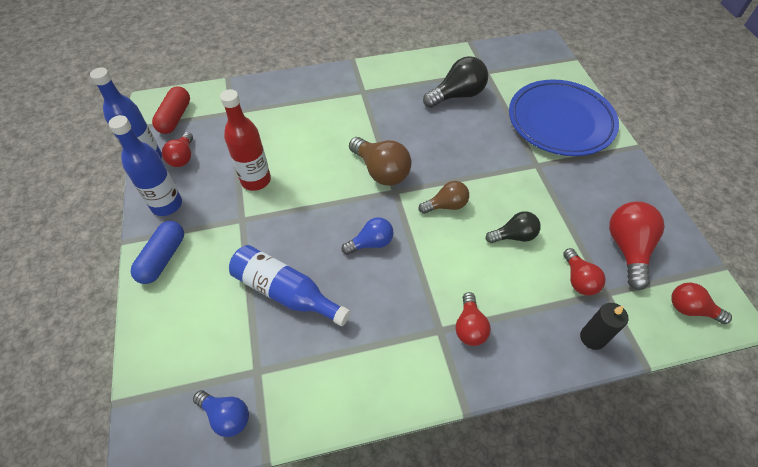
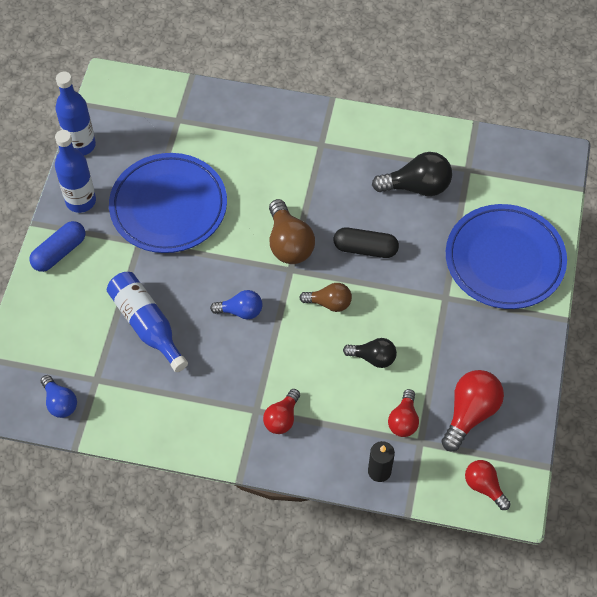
camera: 25 degrees right, 5 degrees up
(175, 117) = (122, 106): red capsule -> none
(183, 157) = (113, 155): red light bulb -> none
(256, 180) = (168, 207): red bottle -> blue plate
(447, 152) = (365, 248): none -> black capsule

